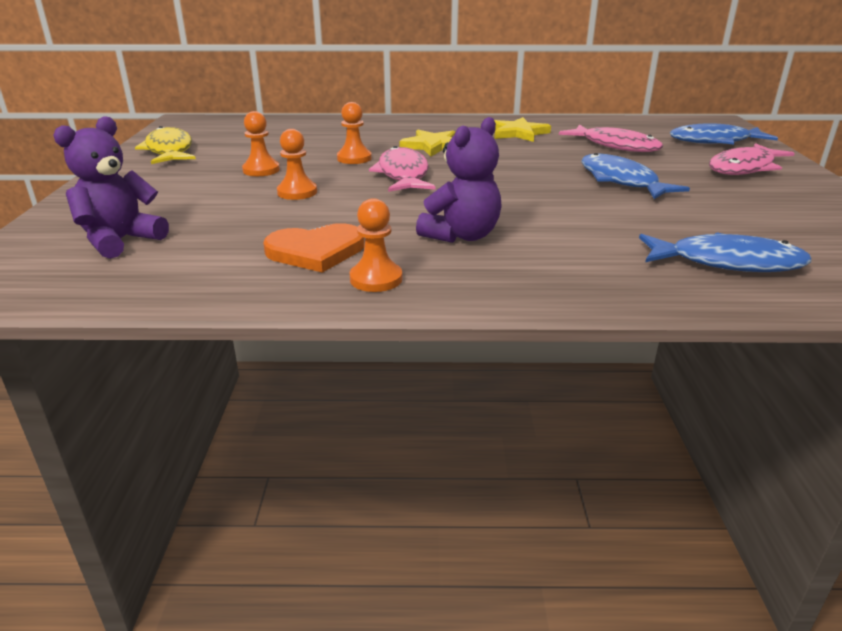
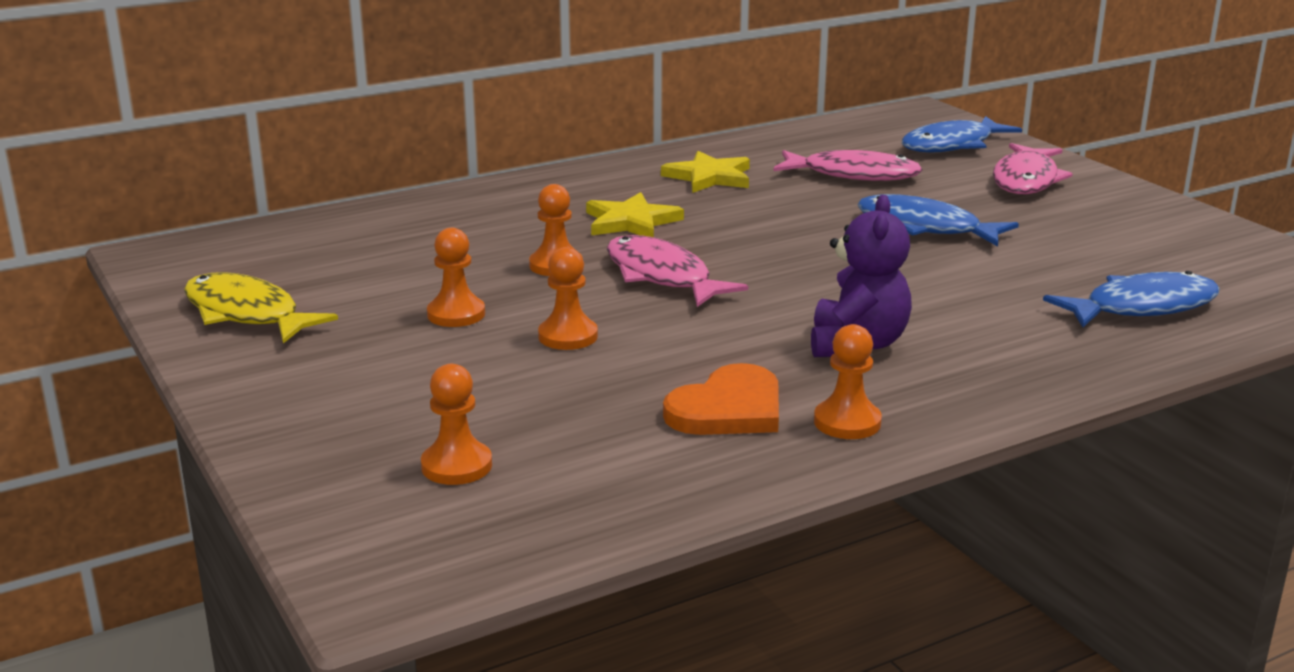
camera: 30 degrees left, 5 degrees down
(120, 241) = (456, 466): purple teddy bear -> orange pawn

